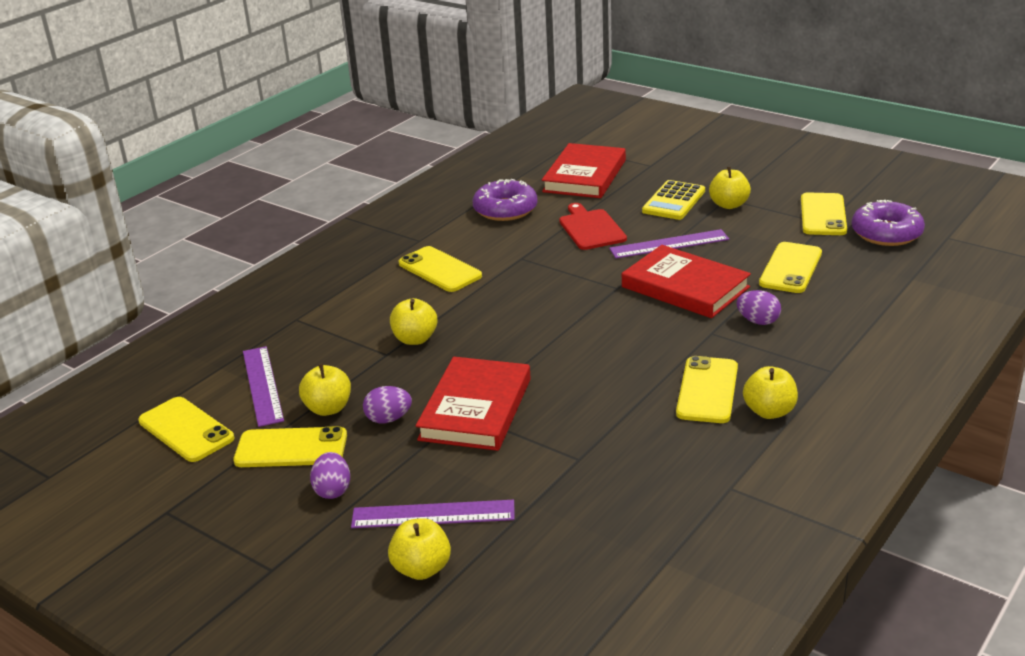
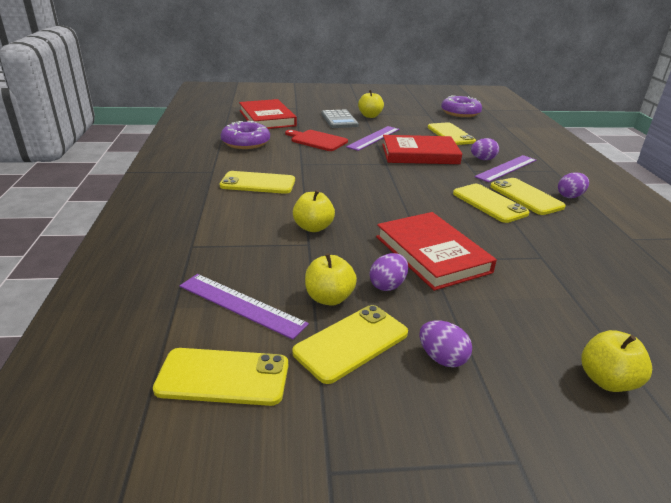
camera: 45 degrees left, 0 degrees up
(433, 514) = (537, 336): purple ruler -> purple ruler (506, 168)
(673, 201) = (339, 120): yellow calculator -> grey calculator
(769, 411) = (570, 196): yellow apple -> purple egg
(823, 215) = (420, 111): yellow phone -> yellow phone (489, 203)

